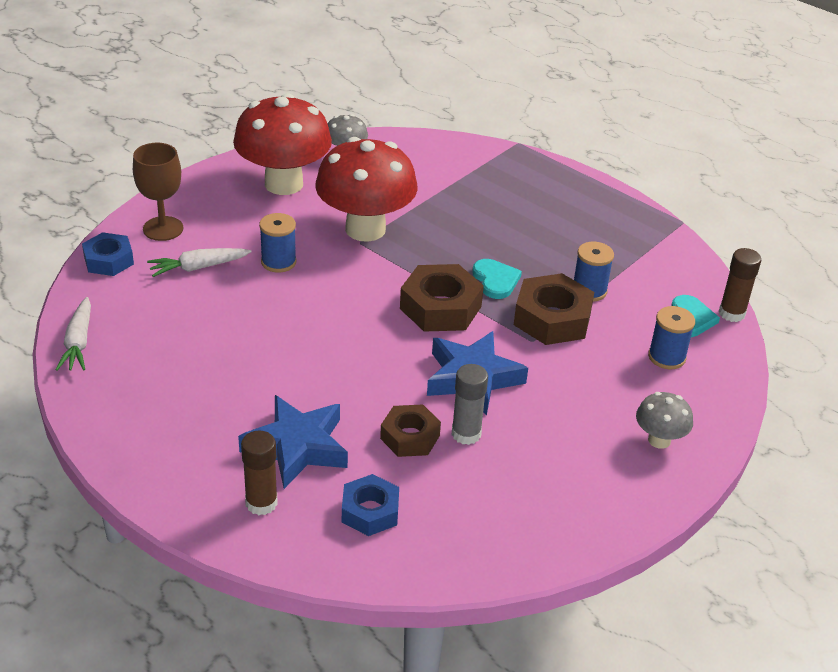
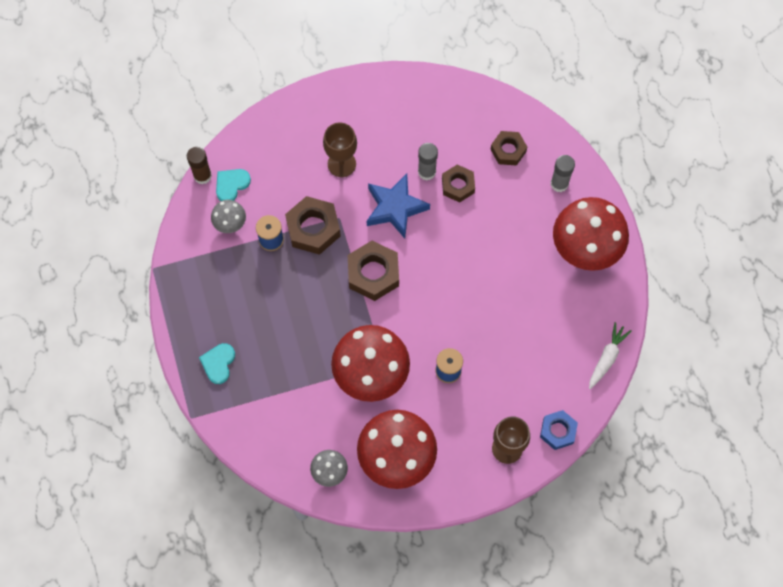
camera: 145 degrees left, 30 degrees up
(173, 441) = (585, 249): none -> red mushroom
(198, 267) = (503, 392): white carrot -> none
(261, 503) = (559, 184): brown glue stick -> grey glue stick
(297, 447) = (521, 210): blue star -> none
(370, 511) = (508, 150): blue nut -> brown nut
(495, 280) = (322, 279): turquoise heart -> turquoise heart (218, 363)
(585, 394) = (341, 164): none -> brown goblet
(659, 440) = (328, 114): grey mushroom -> grey mushroom (230, 224)
(666, 357) = (272, 165): blue spool -> none

